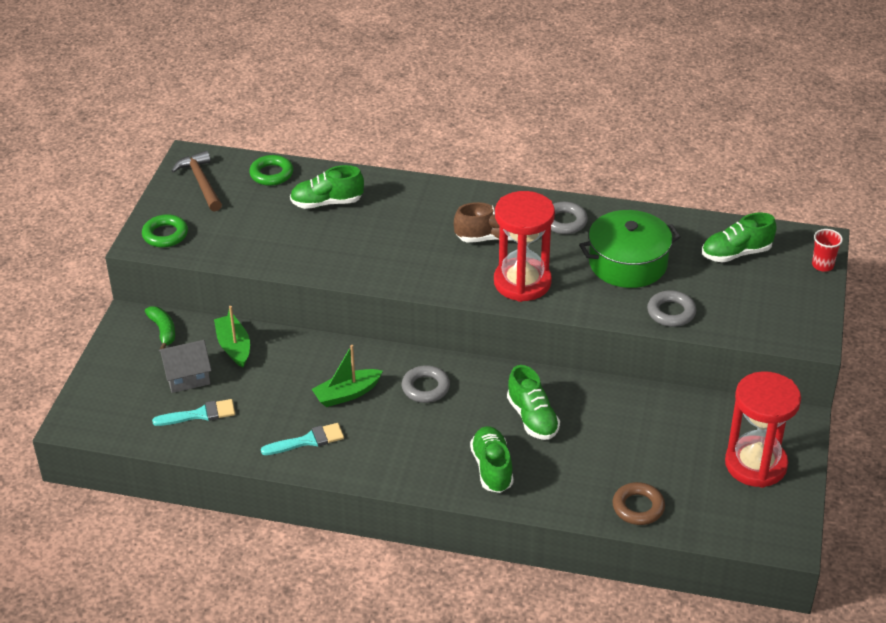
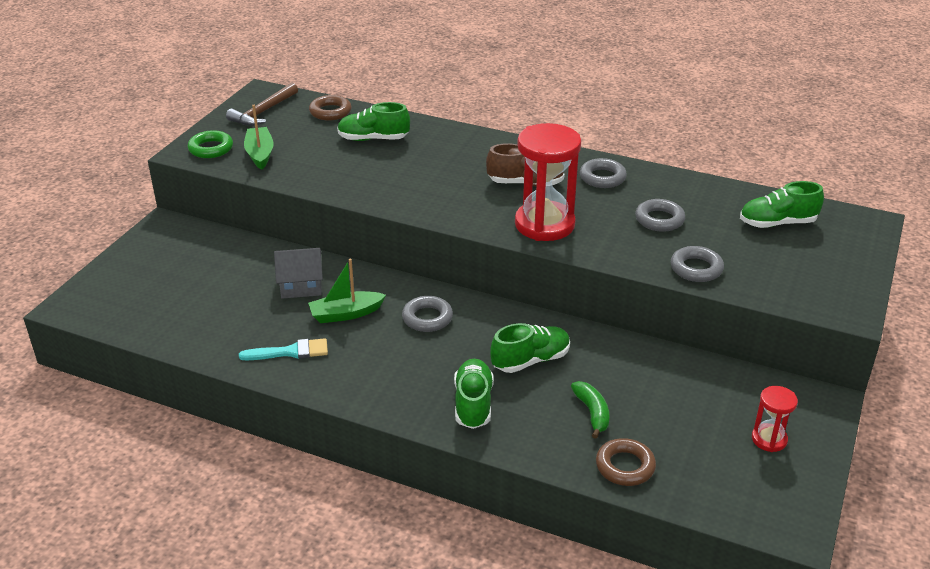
camera: 10 degrees right, 5 degrees down
(163, 331) = (190, 238): green banana -> green banana (592, 413)
(187, 376) = (196, 279): grey house -> grey house (301, 285)
(200, 414) = (193, 314): turquoise brush -> none
(201, 182) = (263, 112): brown hammer -> brown hammer turned 135 degrees counterclockwise
(234, 347) = (251, 259): green boat -> green boat (260, 154)
(271, 174) = (330, 112): green ring -> brown ring
(532, 418) = (530, 360): green shoe -> green shoe turned 105 degrees counterclockwise
(628, 263) = (659, 219): green pot -> grey ring
(755, 464) = (769, 439): red hourglass -> red hourglass, size x0.50
(822, 265) = (871, 244): red cup -> none

